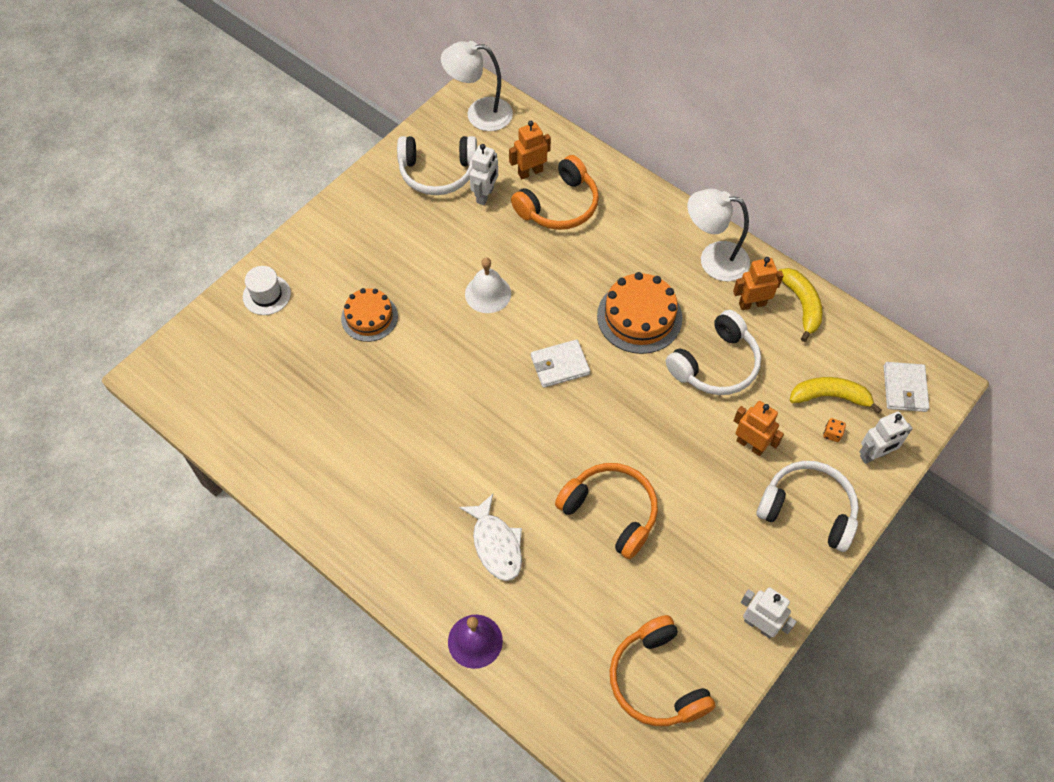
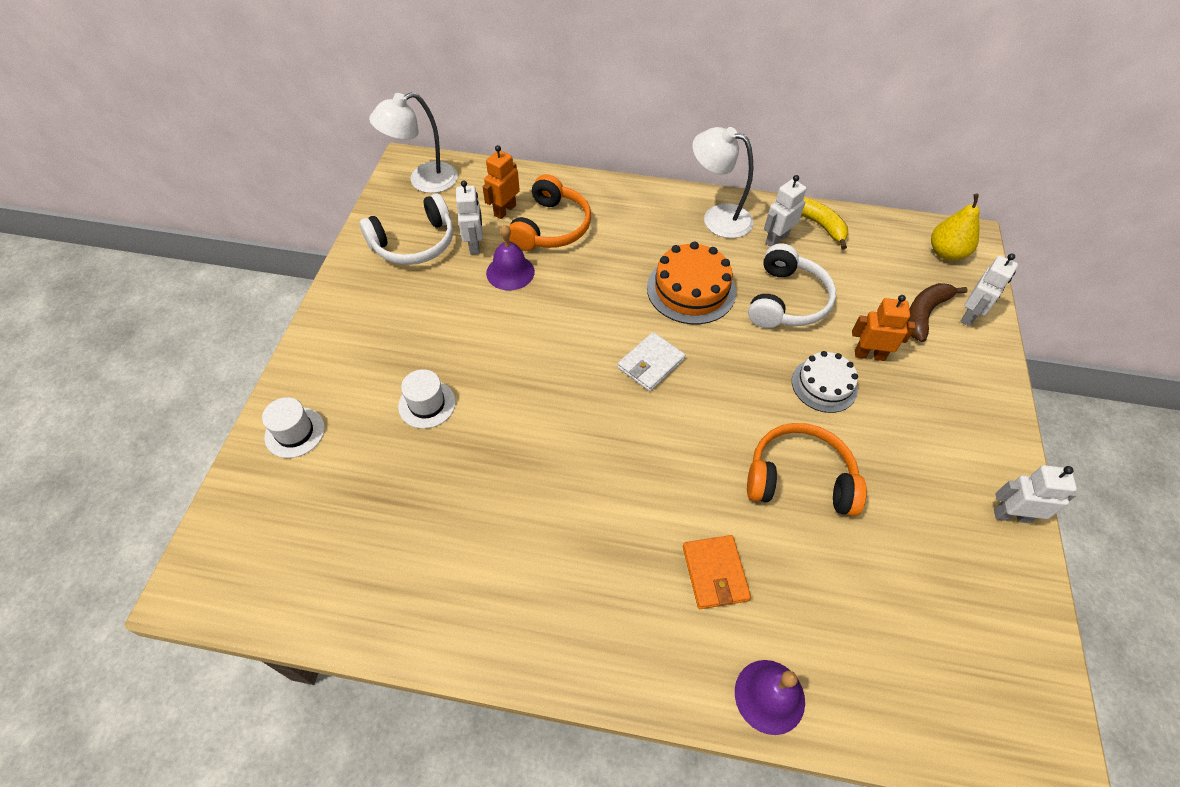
camera: 30 degrees left, 5 degrees down
(369, 317) = (427, 404): orange cake -> white hat
(488, 293) = (536, 329): white bell -> none
(496, 544) = (715, 573): white fish -> orange wallet
(499, 233) = (510, 272): none -> purple bell
(656, 680) = (972, 628): orange headphones -> none
(690, 451) = (824, 385): none -> white cake
(713, 259) = (717, 218): white lamp -> white lamp turned 45 degrees clockwise
(752, 304) = (776, 239): orange robot -> white robot
(808, 509) = (960, 387): white headphones -> none
(830, 397) = (897, 285): yellow banana -> none
(832, 434) = (924, 314): orange dice -> brown banana
(904, 388) = (946, 253): white wallet -> yellow pear

